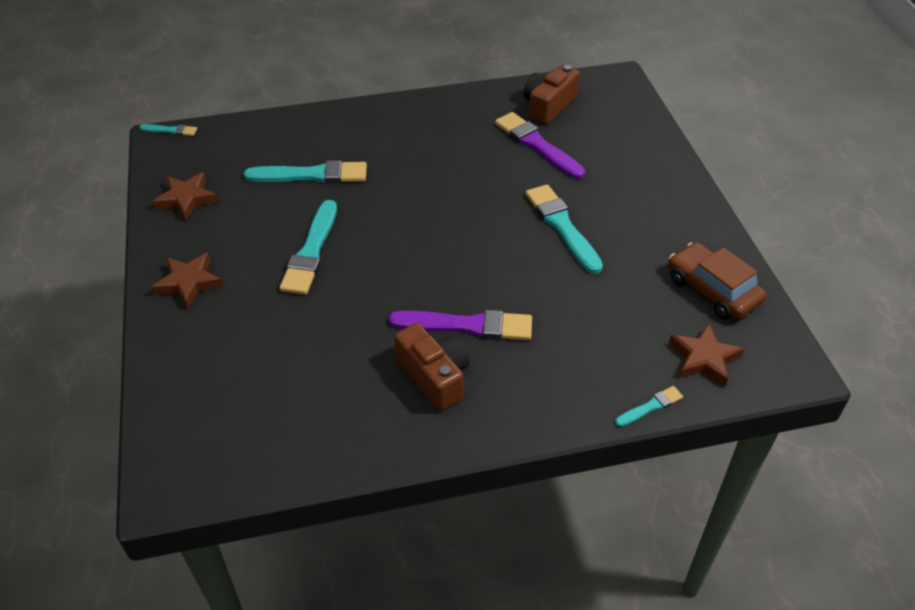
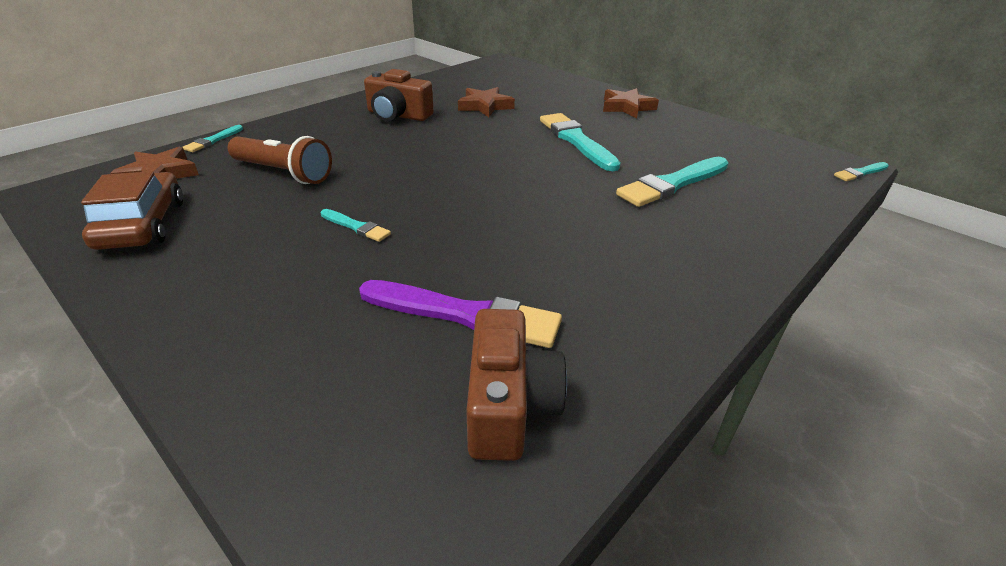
camera: 145 degrees right, 10 degrees down
(186, 199) = (727, 139): brown star -> brown star (485, 106)
(467, 326) = (397, 139): purple brush -> none
(562, 226) = (356, 227): turquoise brush -> turquoise brush, size x0.50
(594, 314) = (283, 173): none -> brown flashlight
(712, 290) = (142, 225): brown car -> brown car turned 120 degrees counterclockwise

